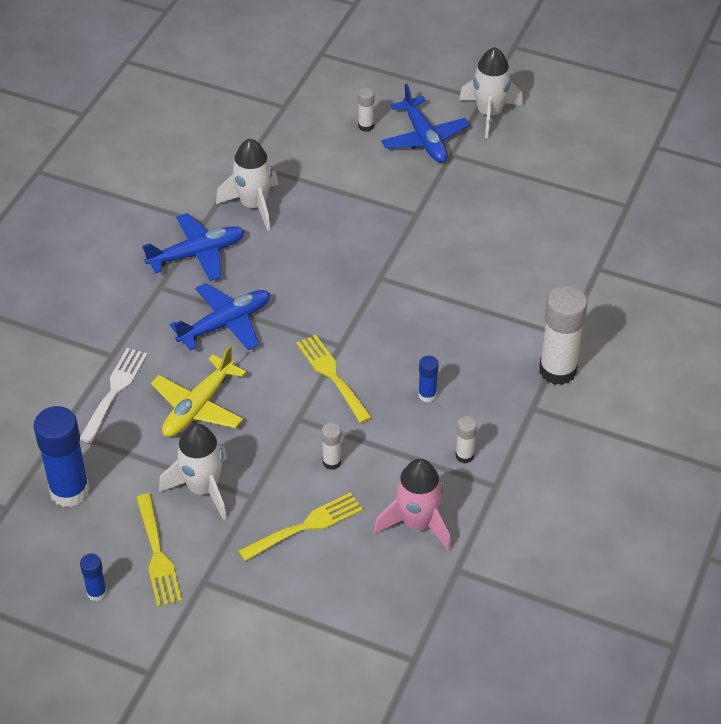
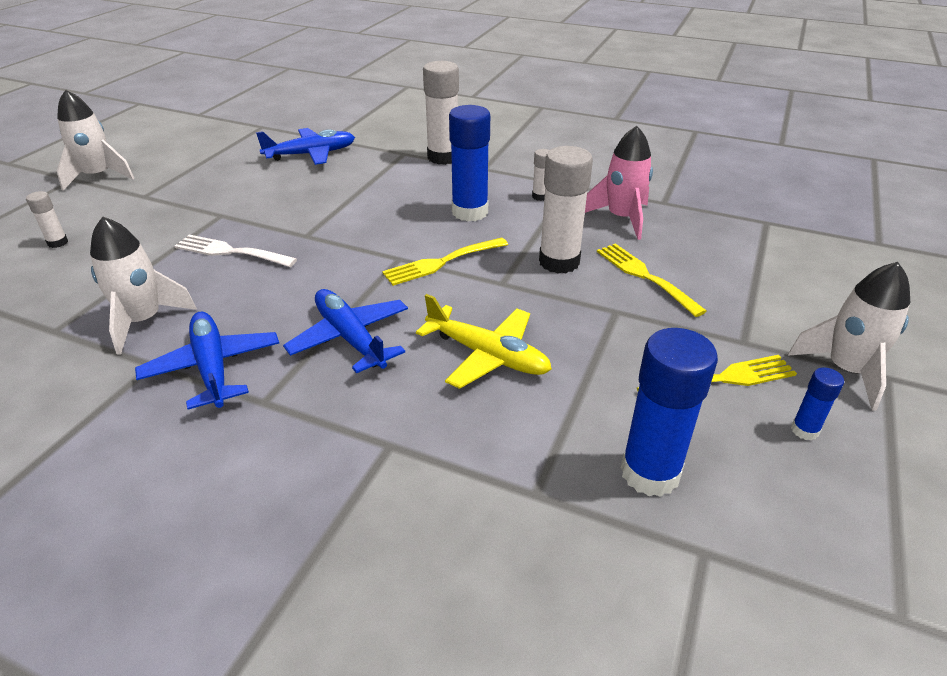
camera: 90 degrees left, 10 degrees down
(114, 391) = (460, 437): white fork -> white fork (230, 252)
(203, 488) = (614, 347): white rocket -> white rocket (846, 370)
(331, 462) = (559, 262): white glue stick -> white glue stick, size x2.09
(424, 139) = (108, 209): blue plane -> blue plane (311, 154)
(427, 395) = (470, 212): blue glue stick -> blue glue stick, size x2.09

